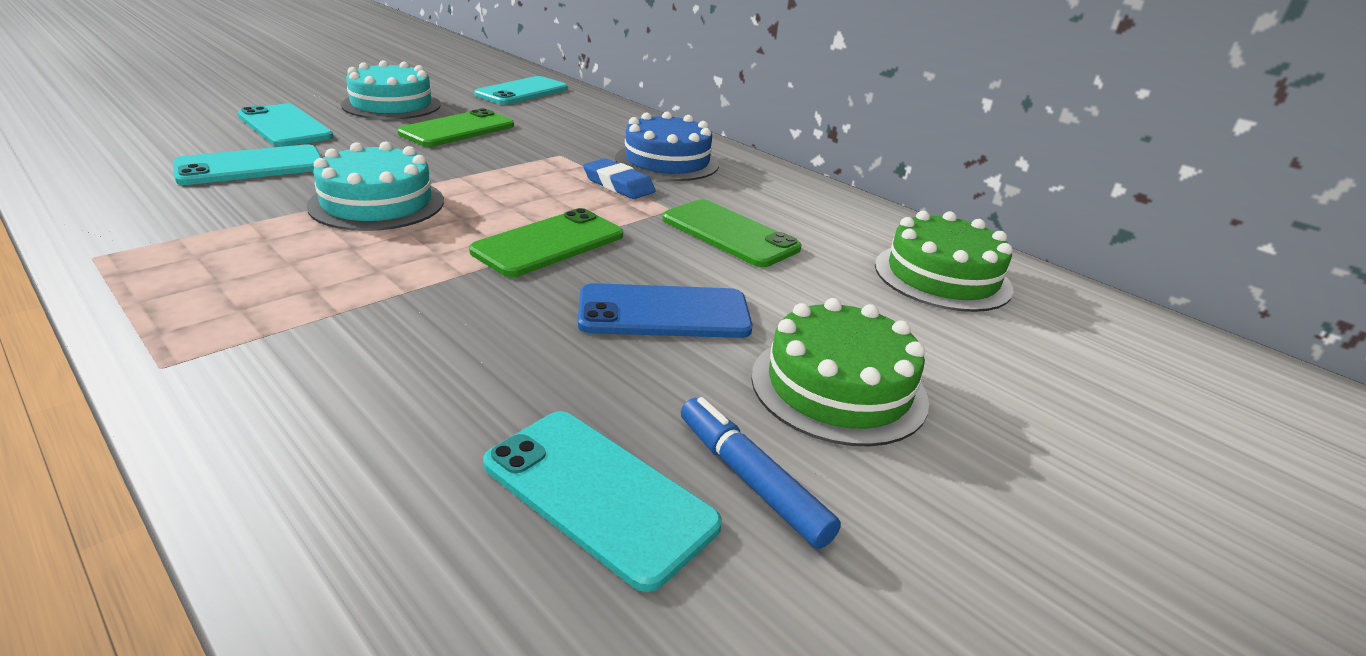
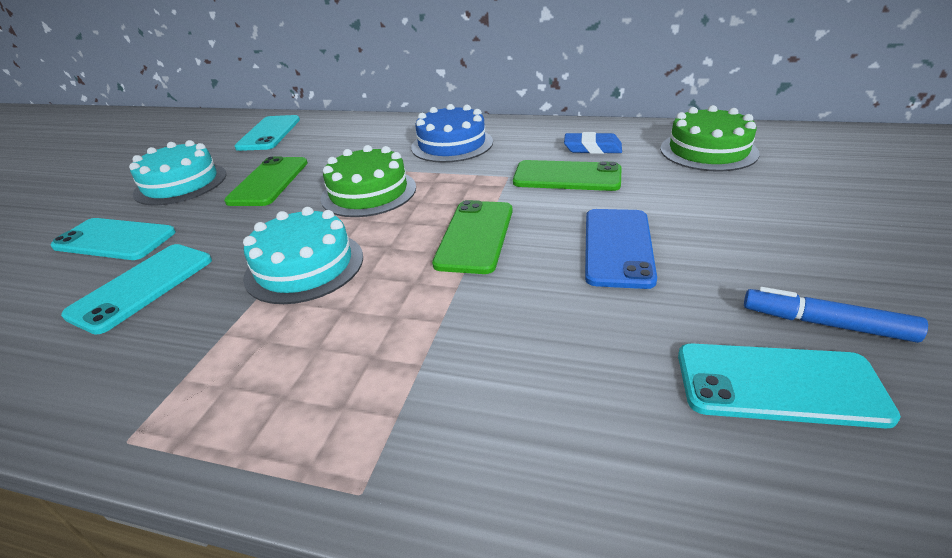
camera: 25 degrees left, 5 degrees up
(618, 185) = (449, 174): blue eraser -> blue eraser (592, 148)
(664, 313) = (618, 247): blue phone -> blue phone turned 45 degrees counterclockwise
(838, 387) = (771, 243): green cake -> green cake (369, 192)

